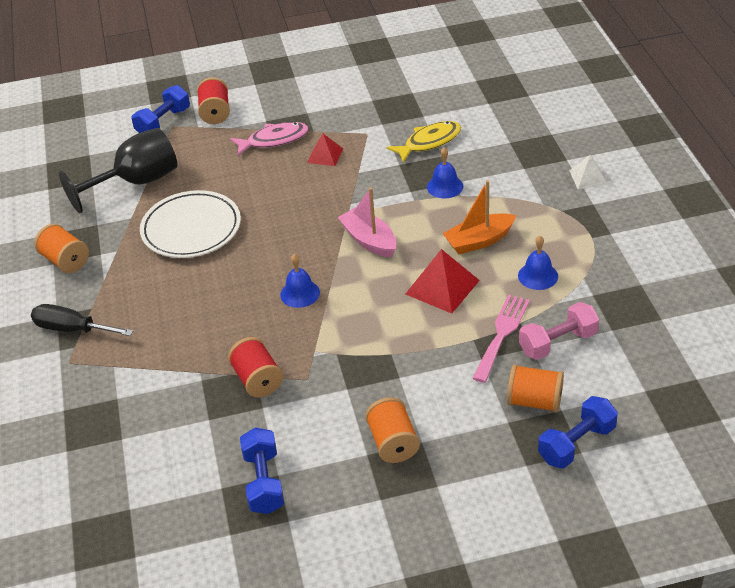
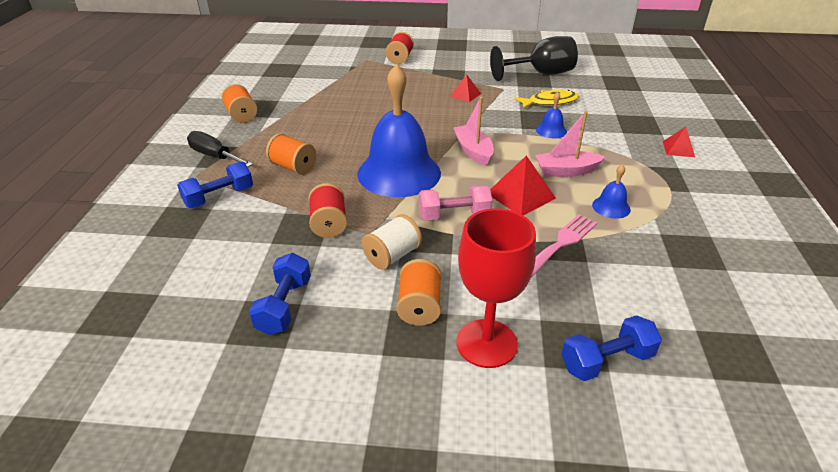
camera: 15 degrees right, 5 degrees down
(136, 182) = (321, 84): black goblet -> black goblet (541, 74)
(163, 122) = (361, 57): blue dumbbell -> blue dumbbell (219, 197)
(191, 229) = (342, 116): white plate -> none
(274, 140) = (432, 80): pink fish -> none
(300, 293) = (399, 173): blue bell -> blue bell, size x2.43
(342, 397) = (392, 256): none -> white spool
(468, 460) = (486, 343): none -> red goblet
(479, 241) = (566, 171): orange boat -> pink boat
(534, 401) = (574, 308): orange spool -> orange spool (293, 167)
(558, 343) = (614, 263): pink dumbbell -> pink dumbbell (454, 215)
(588, 177) = (678, 149): white pyramid -> red pyramid

